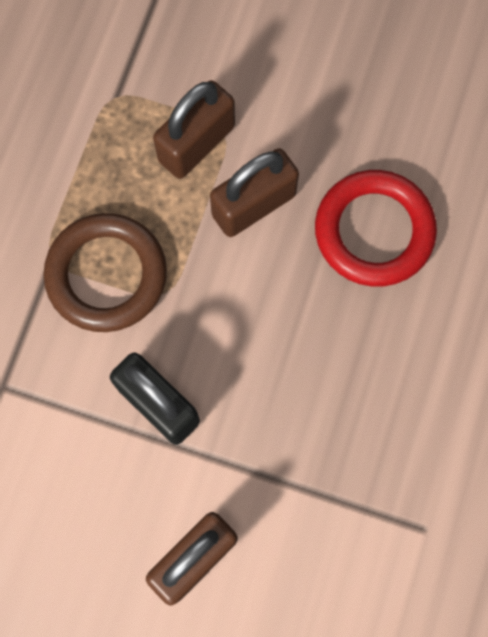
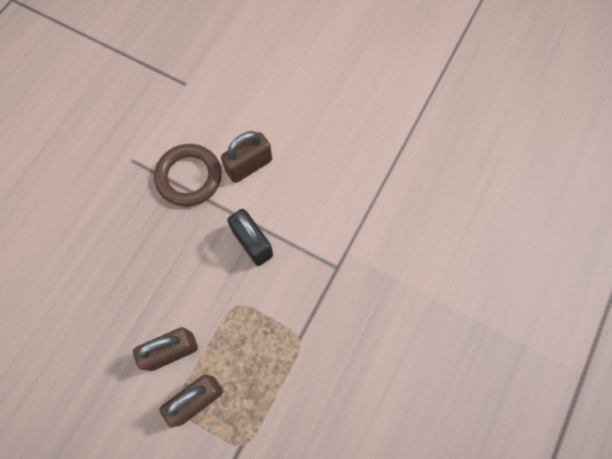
camera: 170 degrees left, 5 degrees down
(106, 275) = (268, 322): brown ring -> brown ring (189, 177)
(374, 231) = (105, 321): red ring -> none

